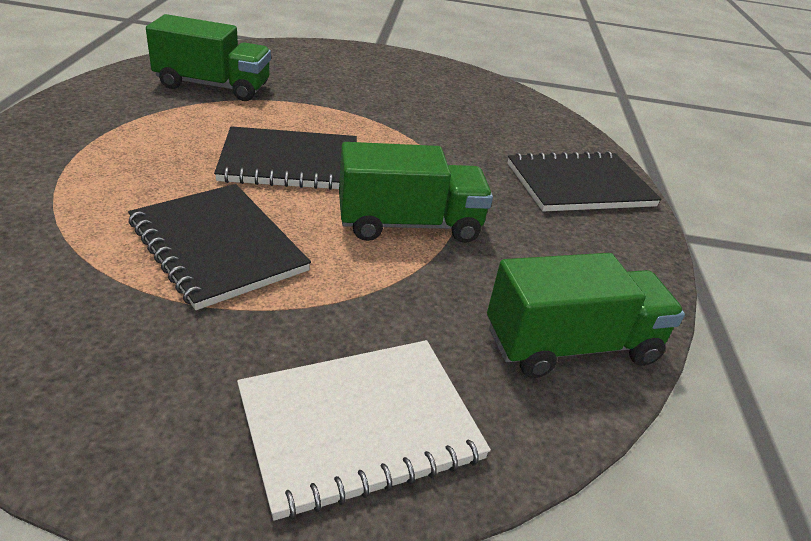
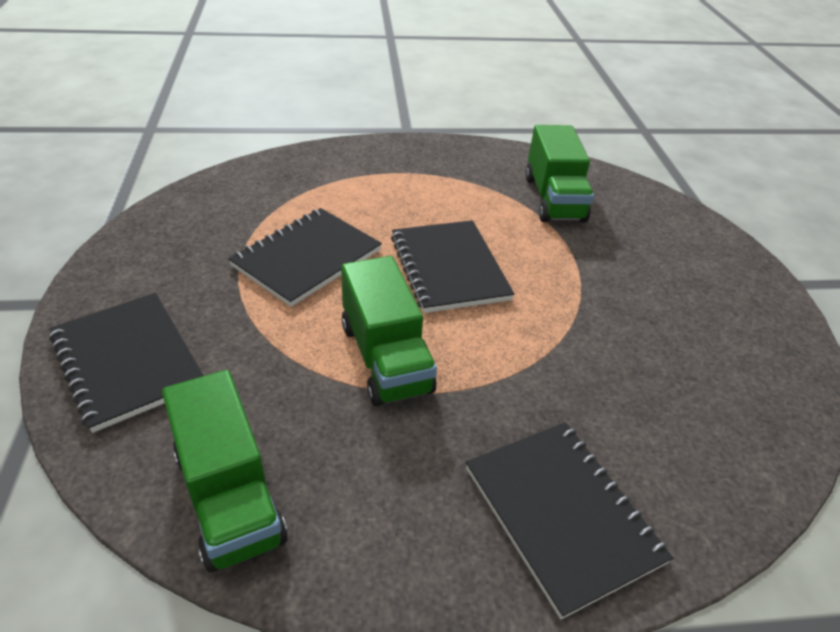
camera: 80 degrees right, 5 degrees up
(359, 425) = (127, 361): white notebook -> black notebook

